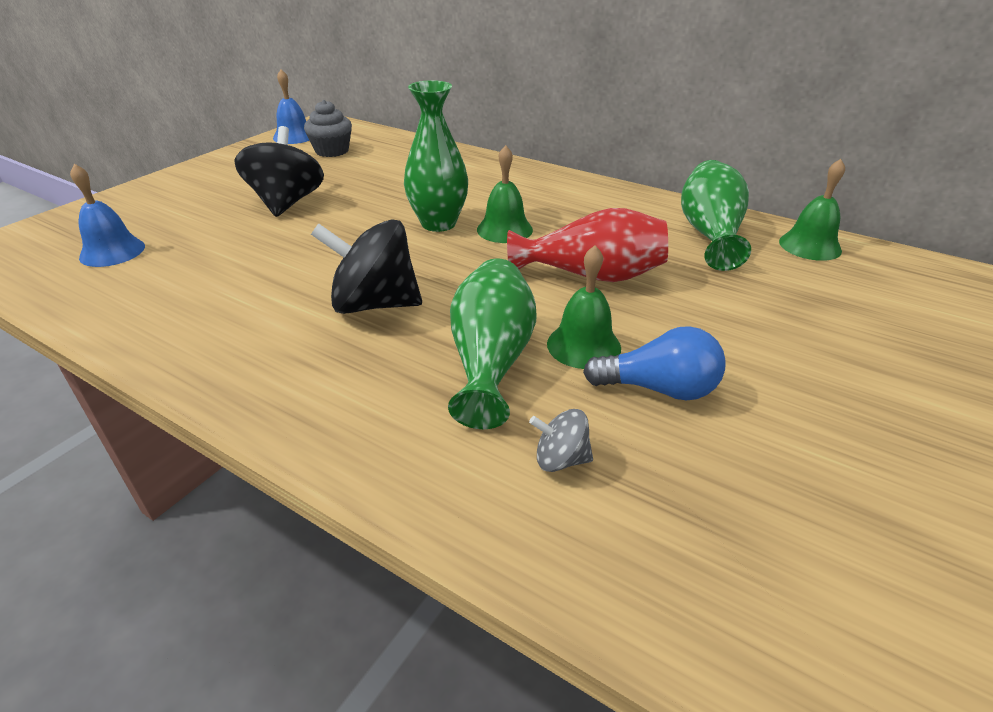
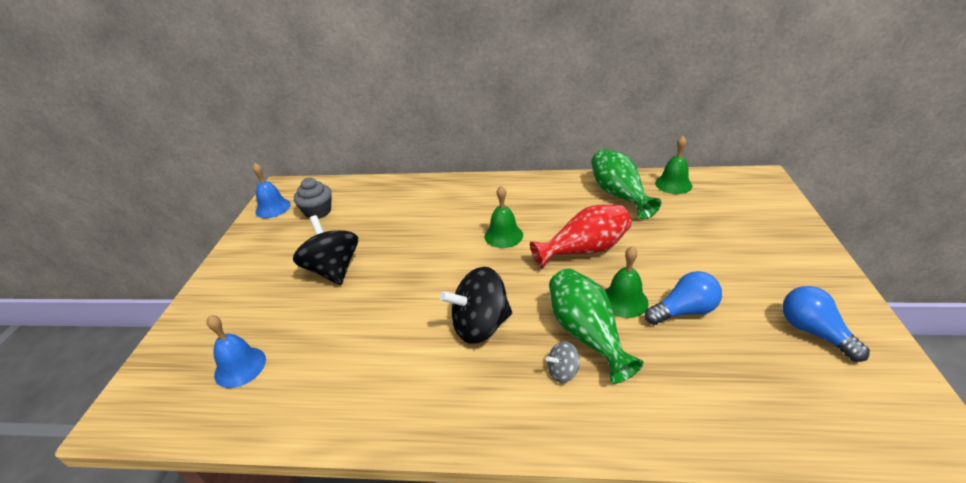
camera: 25 degrees left, 0 degrees up
(438, 223) = (458, 246): green vase -> none
(560, 459) = (678, 378): grey spinning top -> grey spinning top (563, 372)
(855, 498) = (813, 332): none -> blue light bulb

